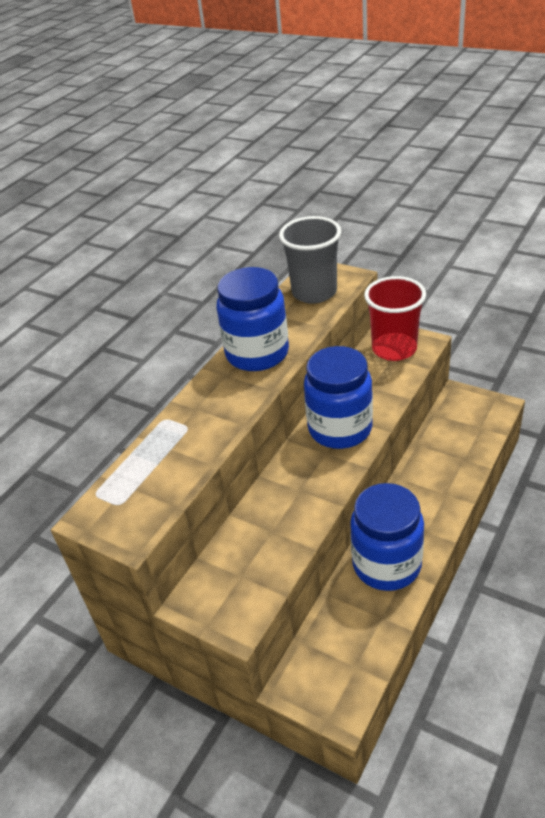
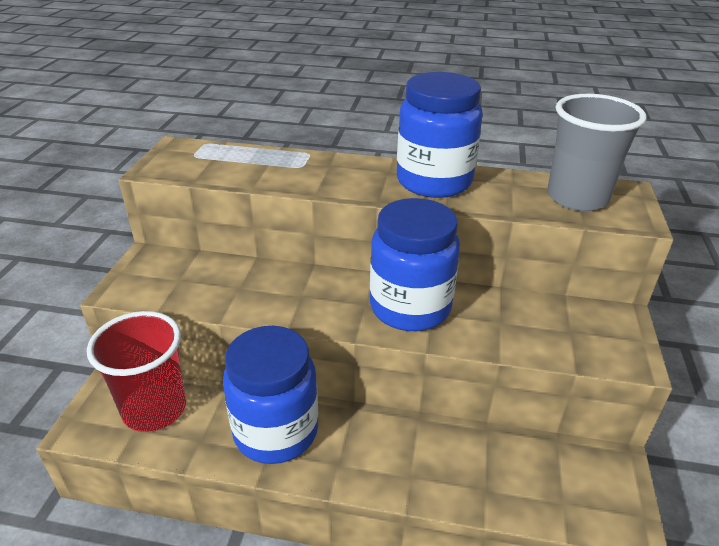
camera: 65 degrees right, 5 degrees down
(394, 349) = (591, 330): red cup -> red cup (154, 409)

